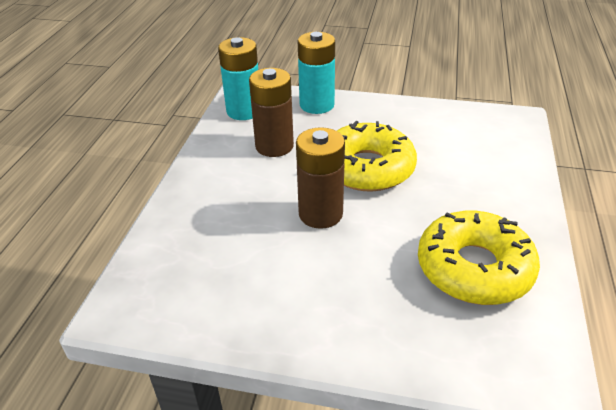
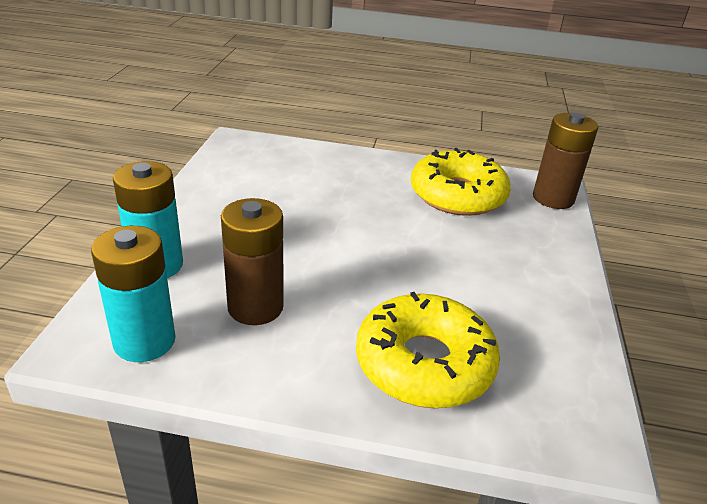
camera: 95 degrees left, 5 degrees down
(320, 214) = (397, 272): brown battery -> brown battery (553, 198)
(367, 168) = (314, 235): yellow donut -> yellow donut (424, 363)

